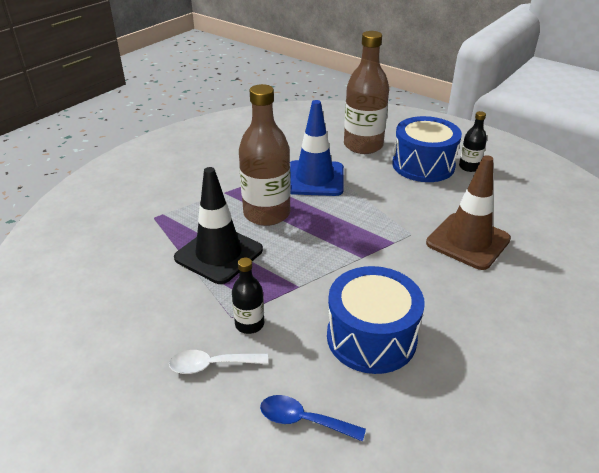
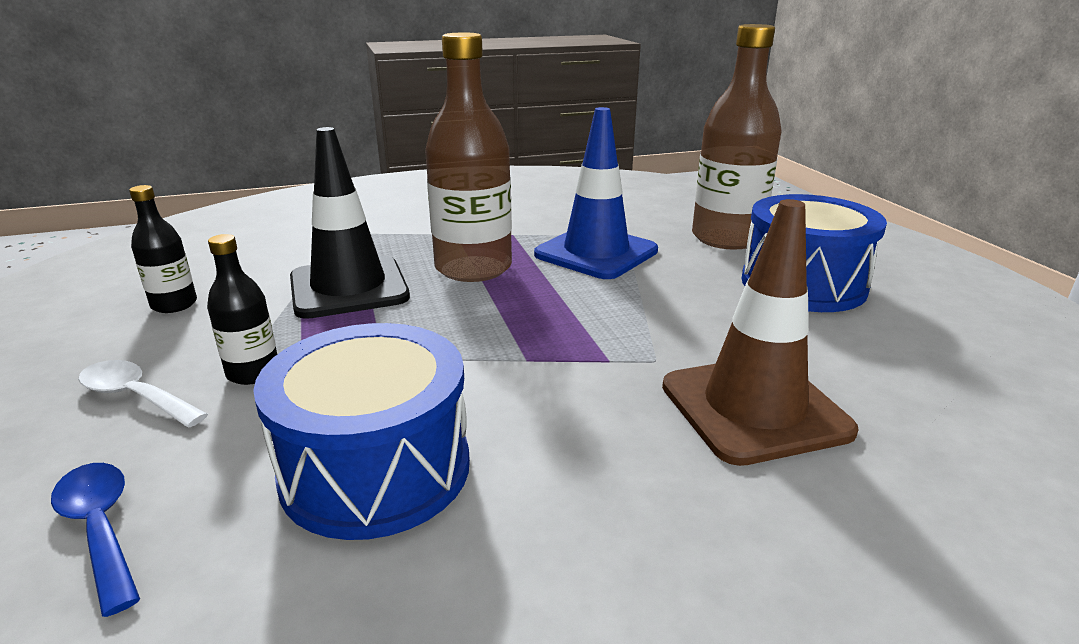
camera: 35 degrees right, 10 degrees down
(469, 167) = (896, 310): black bottle -> black bottle (174, 304)

